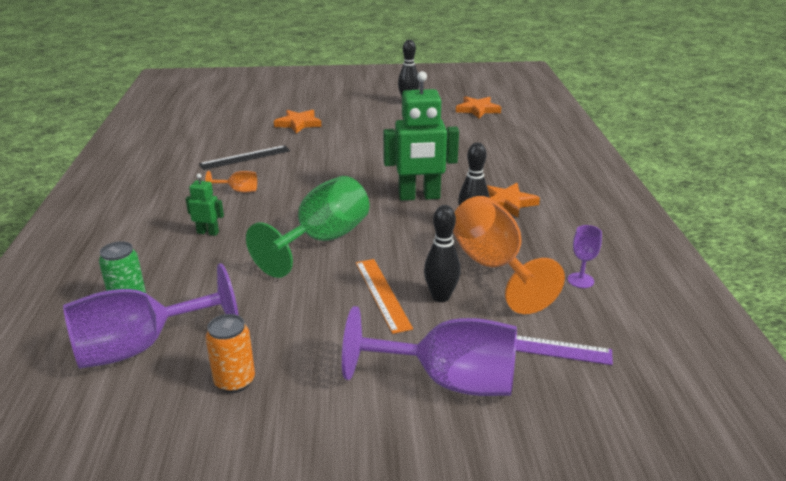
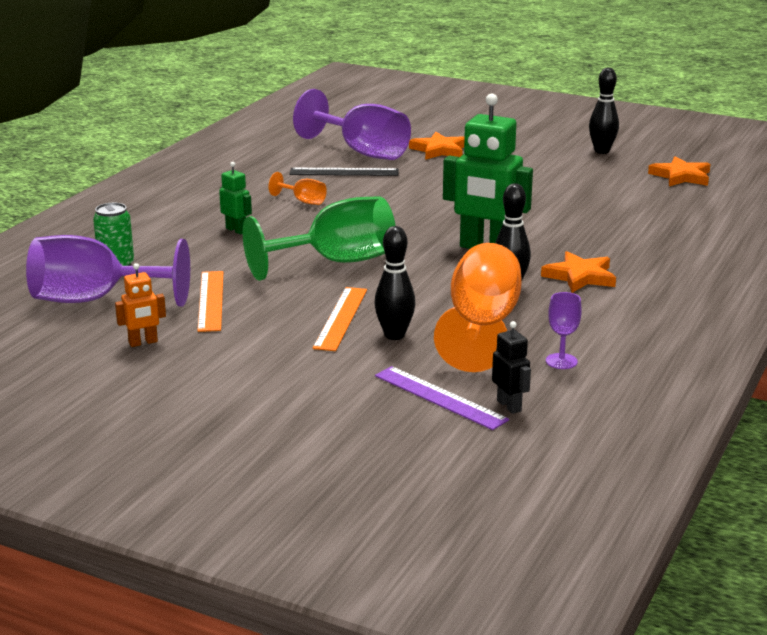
camera: 30 degrees right, 5 degrees down
(234, 381) = (143, 342): orange can -> orange robot
(254, 312) = (210, 300): none -> orange ruler
(449, 381) = (320, 395): purple goblet -> purple goblet (362, 152)
(595, 336) = (509, 406): none -> black robot

